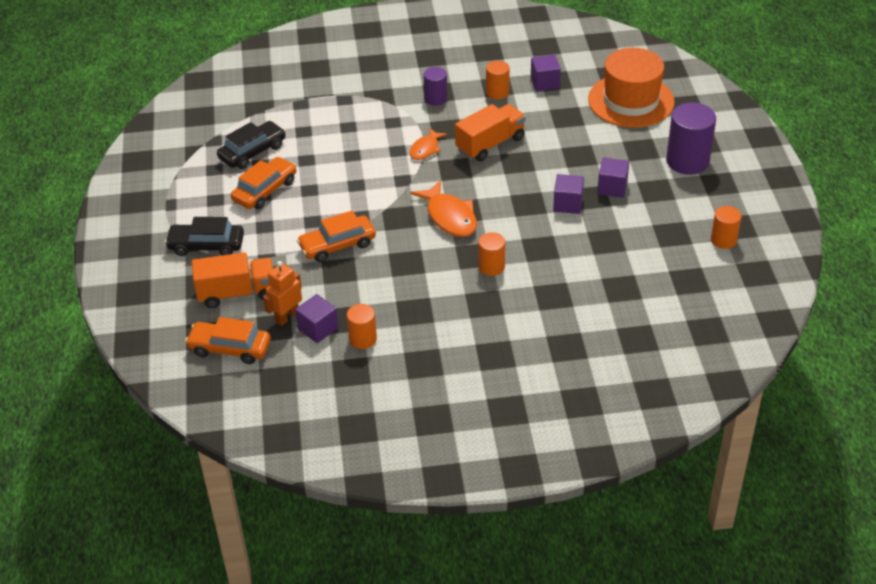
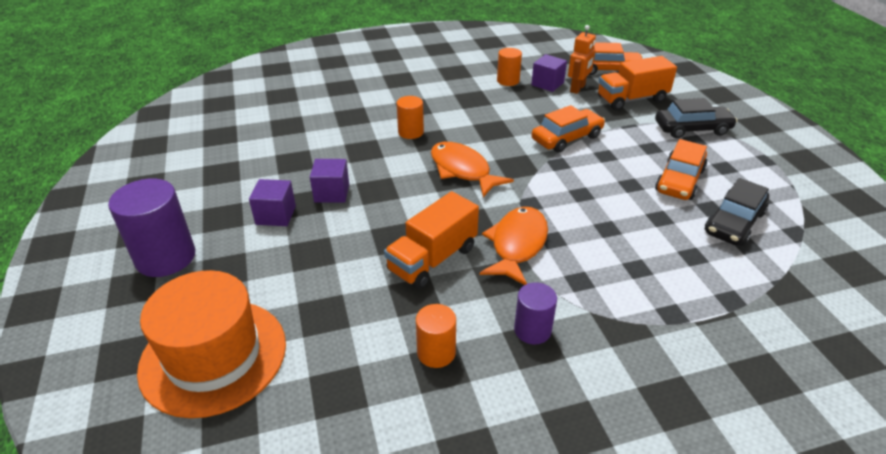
camera: 170 degrees right, 5 degrees down
(425, 149) = (517, 245): orange fish -> orange fish, size x1.63
(545, 83) = (356, 383): purple cube -> none
(723, 240) = (167, 170): orange cylinder -> none

